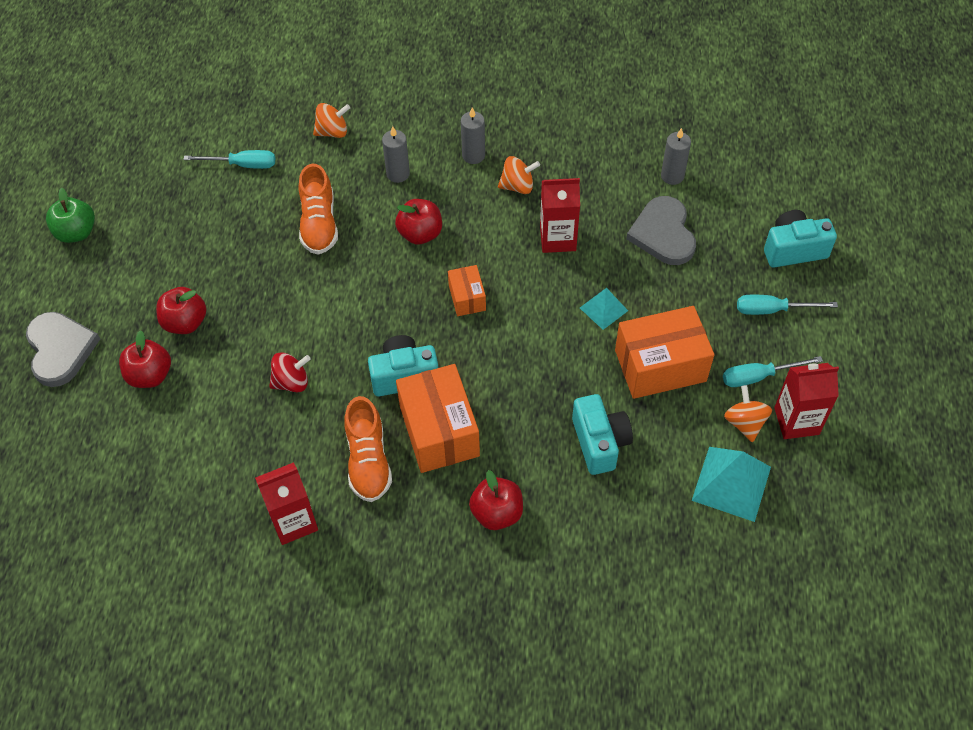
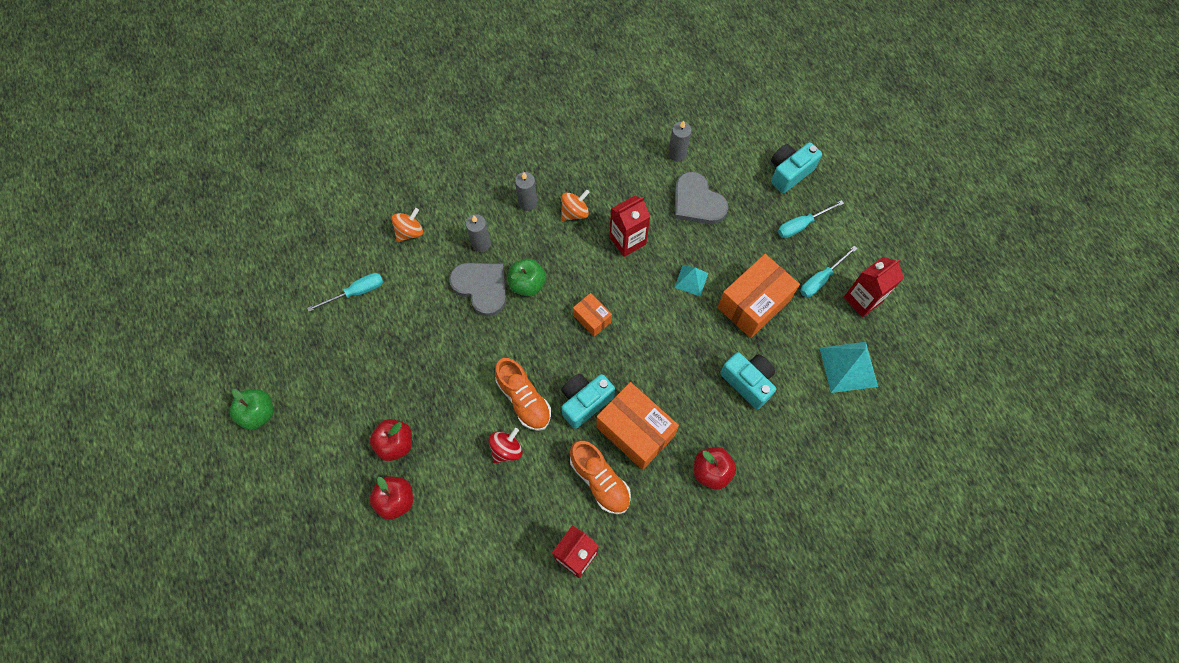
camera: 30 degrees left, 10 degrees up
(60, 350) = (310, 517): grey heart -> grey heart (481, 287)
(319, 224) = (447, 313): orange shoe -> orange shoe (524, 399)
(420, 234) = (527, 284): red apple -> green apple
(745, 423) = (831, 318): orange spinning top -> none

